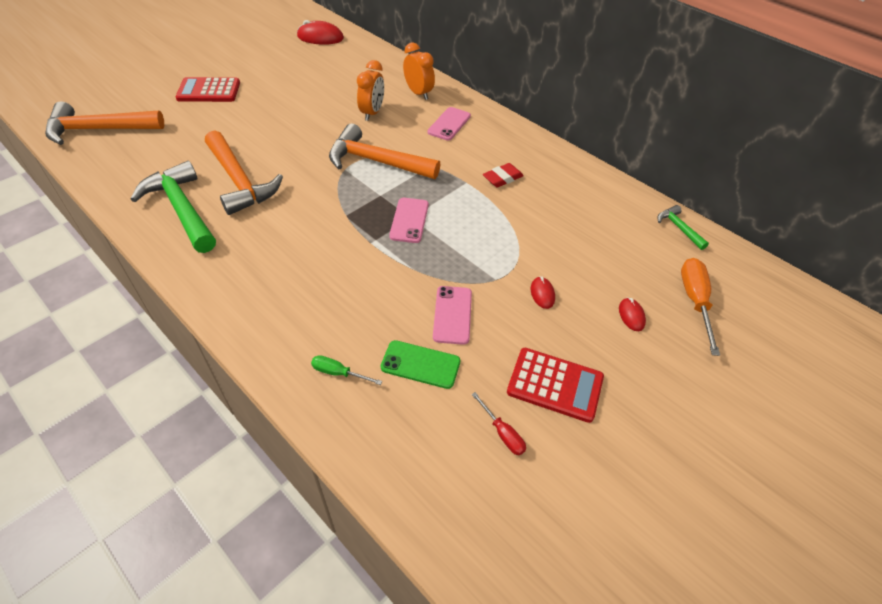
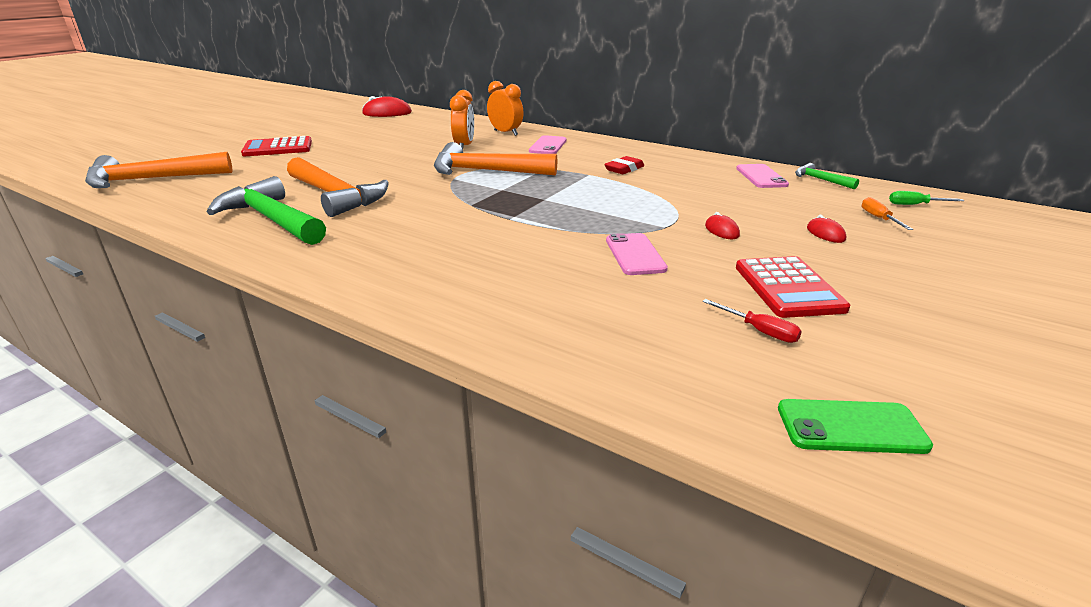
camera: 10 degrees left, 20 degrees down
(338, 373) = (526, 312): green screwdriver -> green screwdriver (915, 205)
(409, 220) = (544, 201): pink phone -> pink phone (761, 177)
(420, 364) = (623, 293): green phone -> green phone (851, 427)
(555, 385) = (788, 288): red calculator -> red calculator turned 75 degrees clockwise
(695, 301) = (879, 218): orange screwdriver -> orange screwdriver, size x0.56

